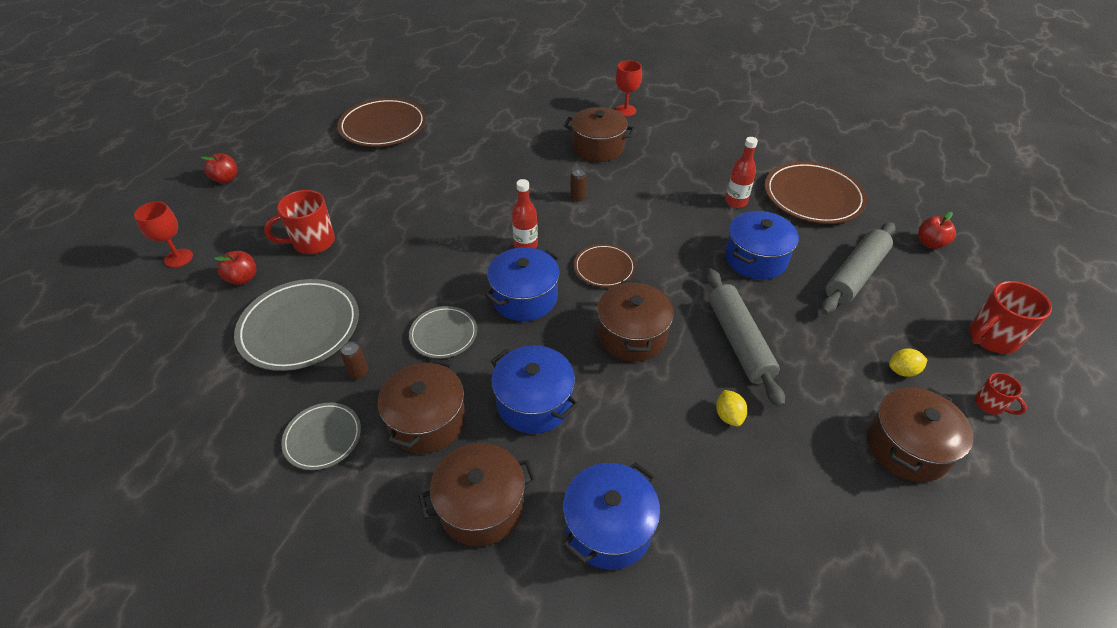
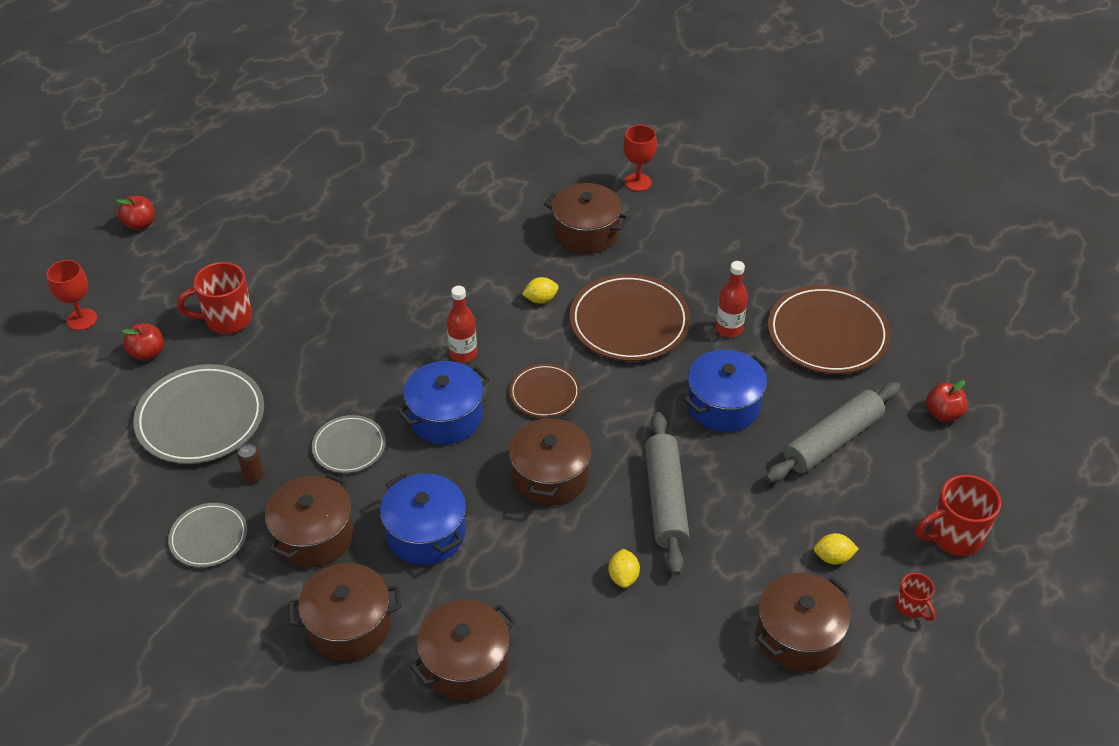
camera: 10 degrees right, 0 degrees up
(383, 126) = (331, 171): brown plate -> brown plate (629, 322)
(578, 197) = (540, 299): brown can -> yellow lemon
(608, 527) = (465, 664): blue pot -> brown pot

